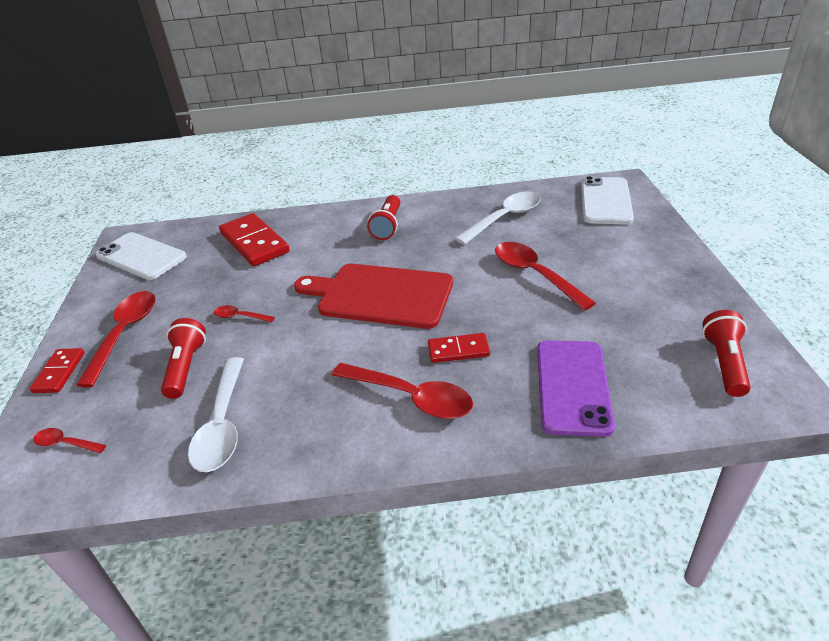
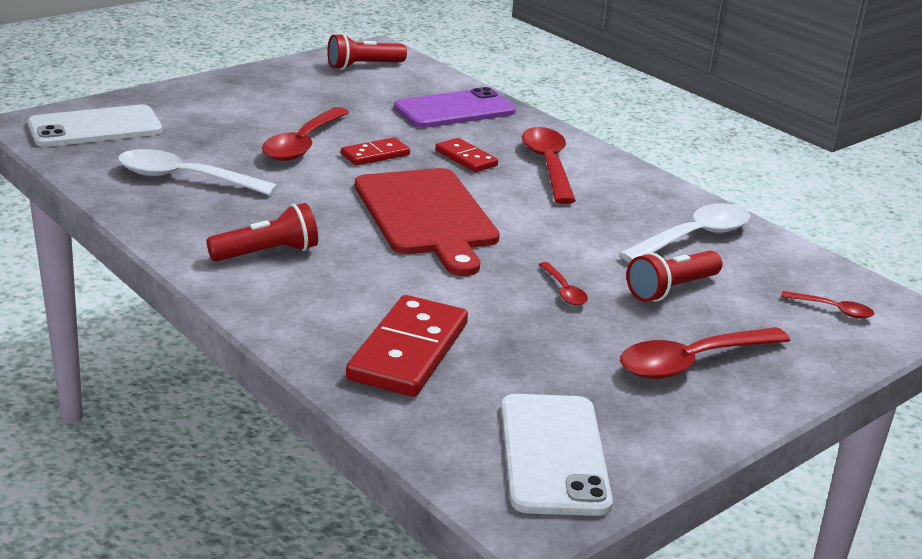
camera: 130 degrees left, 10 degrees down
(59, 372) = (796, 373): red domino -> red domino (375, 155)
(65, 443) = (833, 310): red spoon -> red spoon turned 45 degrees counterclockwise

